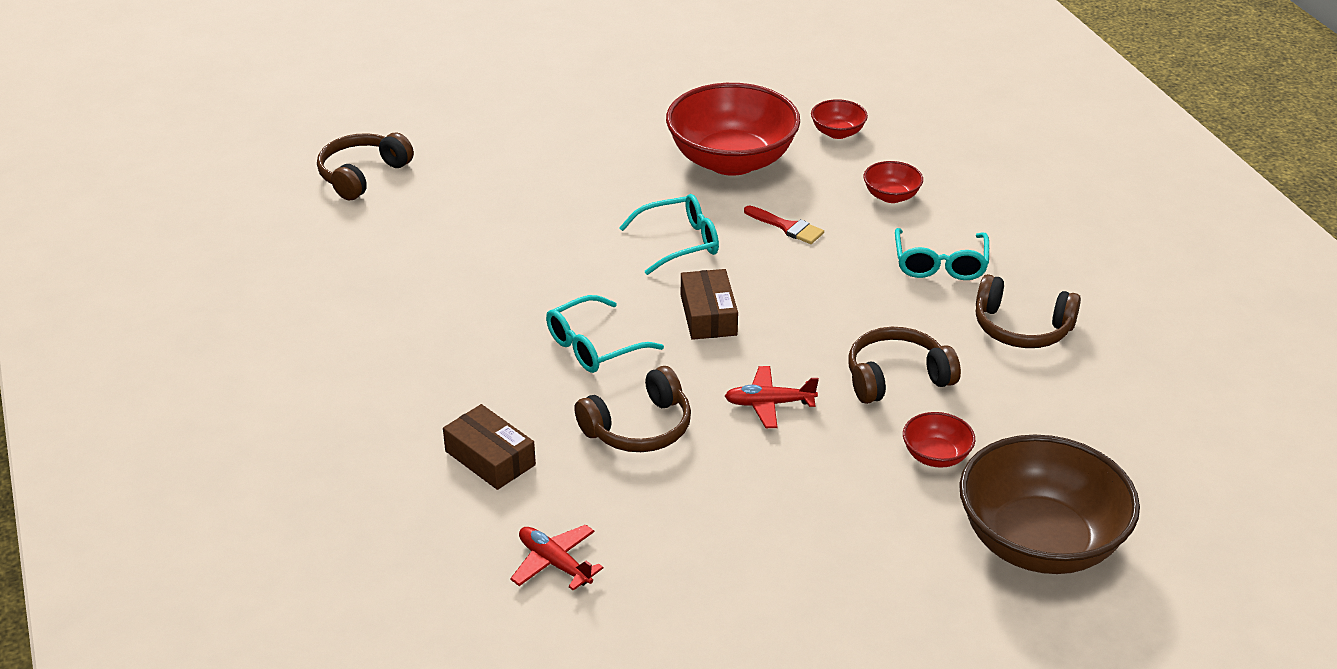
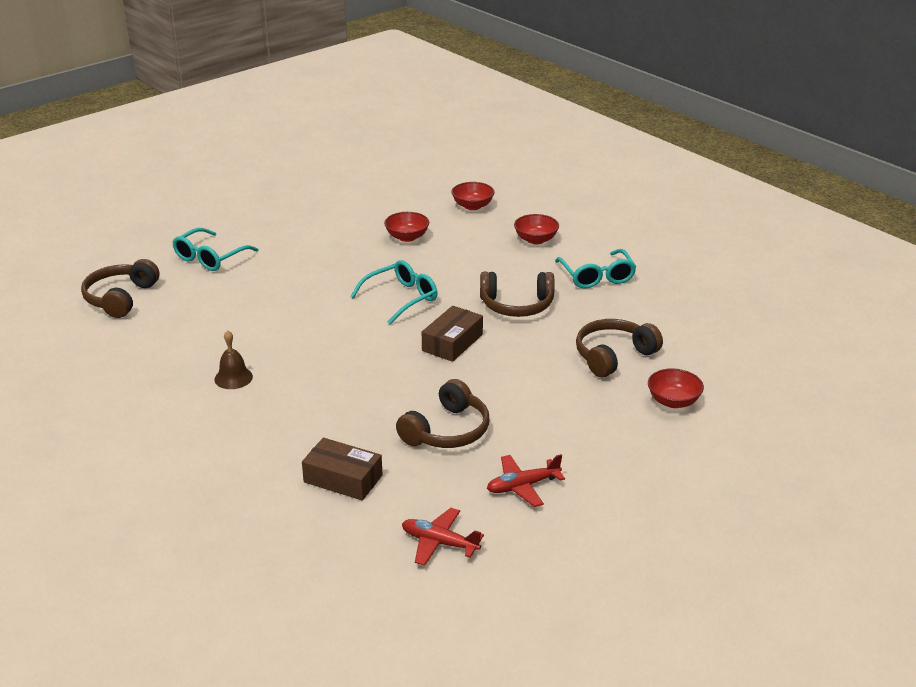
camera: 20 degrees left, 5 degrees down
(435, 304) = (233, 378): none -> brown bell
(594, 346) = (378, 381): turquoise glasses -> turquoise glasses (210, 258)
(708, 315) = (452, 342): brown box -> brown box turned 60 degrees clockwise
(731, 161) = (407, 237): red bowl -> red bowl, size x0.44
(769, 404) = (534, 393): red plane -> red plane (523, 486)
(787, 227) = (474, 273): red brush -> none
(1021, 328) = (678, 306): brown headphones -> brown headphones (516, 305)
(1039, 542) = (779, 441): brown bowl -> none

